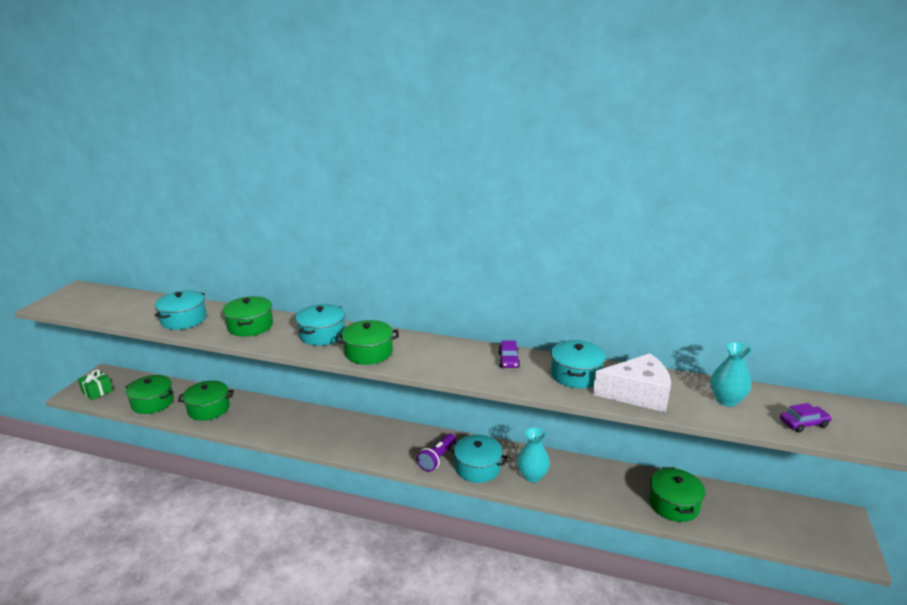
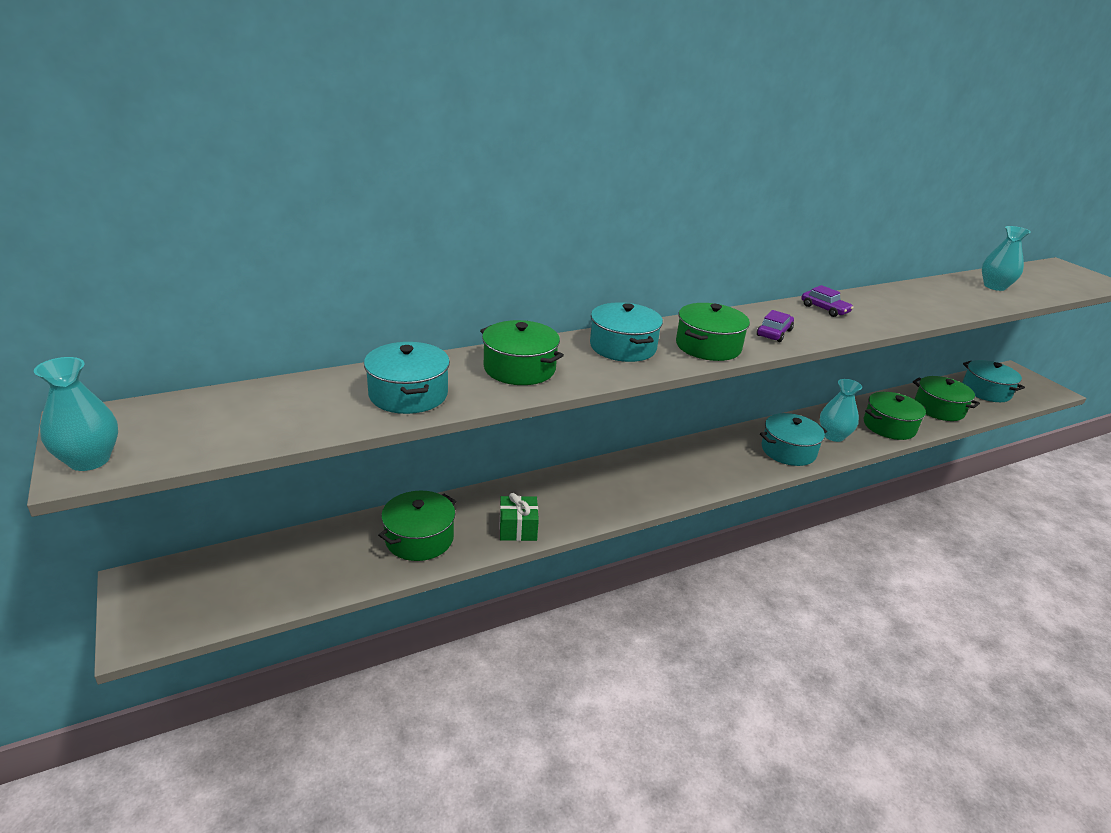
camera: 45 degrees left, 5 degrees up
(52, 303) = (89, 460): none -> turquoise vase
(97, 391) = (181, 609): green gift -> green gift (518, 528)
(152, 402) = (317, 574): green pot -> green pot (889, 426)
(437, 458) = (747, 460): purple flashlight -> none
(576, 375) = (889, 303): turquoise pot -> turquoise pot (986, 391)
(637, 394) = (949, 301): white cheese -> none
(804, 423) = (1052, 286): purple car -> purple car (774, 333)

